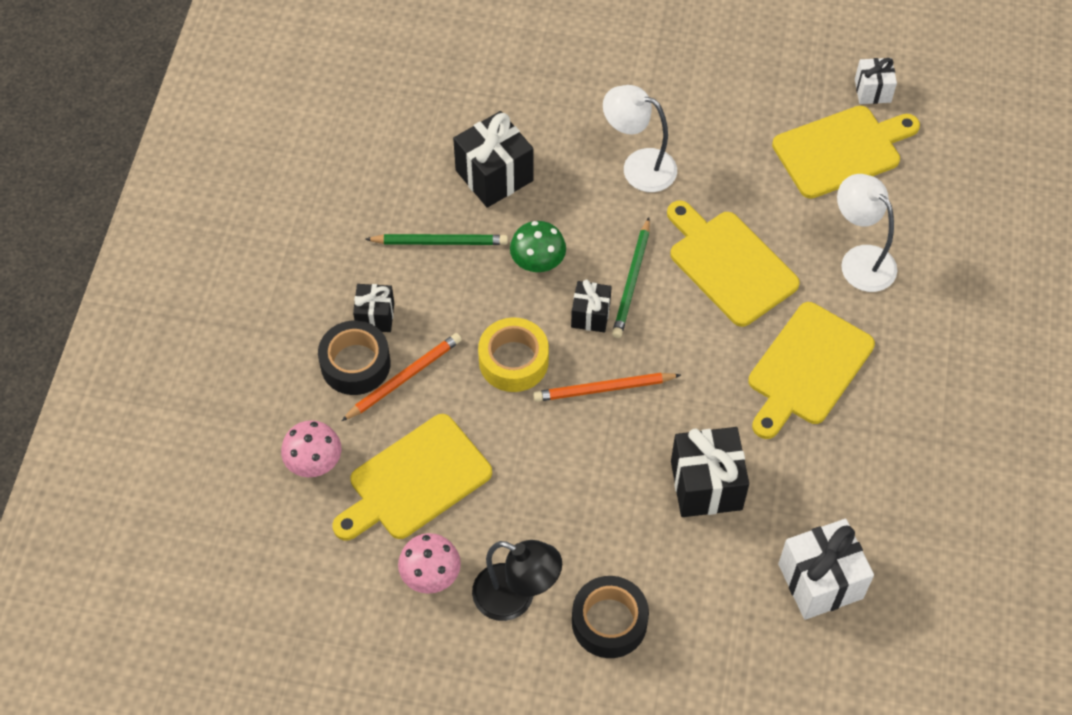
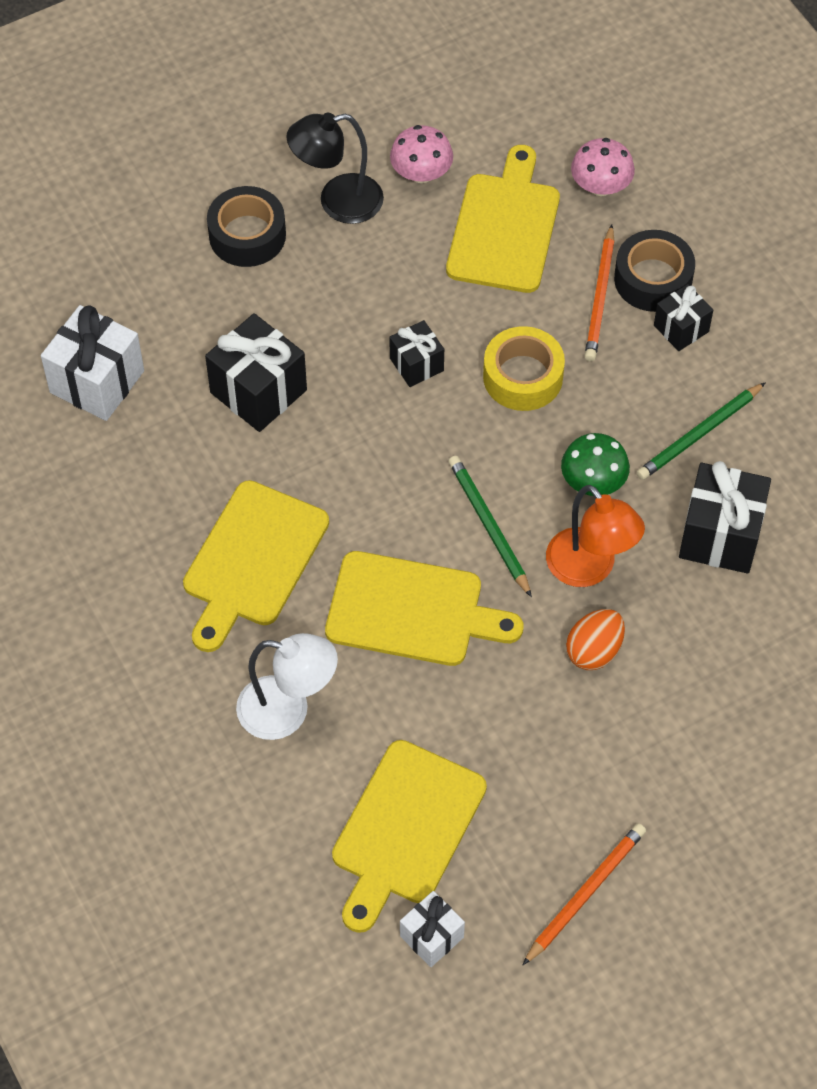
camera: 140 degrees right, 0 degrees up
(590, 315) = (495, 466): black gift -> black gift (416, 364)
(594, 212) = (589, 569): none -> orange lamp
(604, 389) = (421, 409): orange pencil -> orange pencil (585, 893)
(638, 166) = (594, 651): white lamp -> orange egg
(807, 368) = (252, 560): yellow cutting board -> yellow cutting board turned 150 degrees counterclockwise

